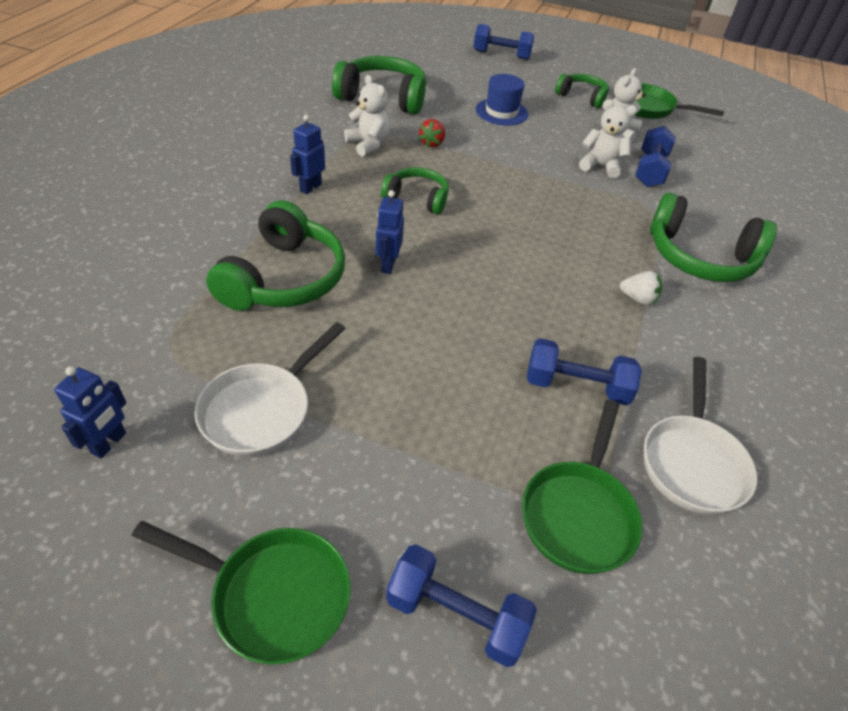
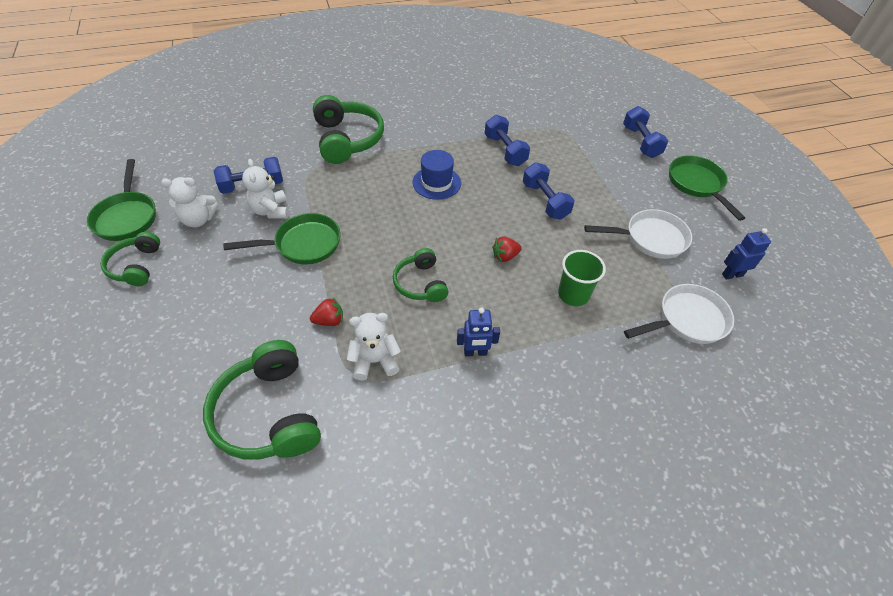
camera: 125 degrees left, 5 degrees up
(283, 278) = (573, 294): green headphones -> green cup
(368, 145) = (374, 361): white teddy bear -> white teddy bear turned 60 degrees clockwise
(388, 265) = (505, 256): blue robot -> red strawberry
(501, 55) = (56, 376): blue dumbbell -> blue dumbbell (545, 201)
(501, 112) = (221, 305): blue hat -> blue hat (436, 183)
(579, 513) = (567, 129): green pan -> green pan (303, 244)
(638, 299) = (415, 151): white strawberry -> none
(692, 462) = (505, 110): white pan -> white pan (687, 320)

